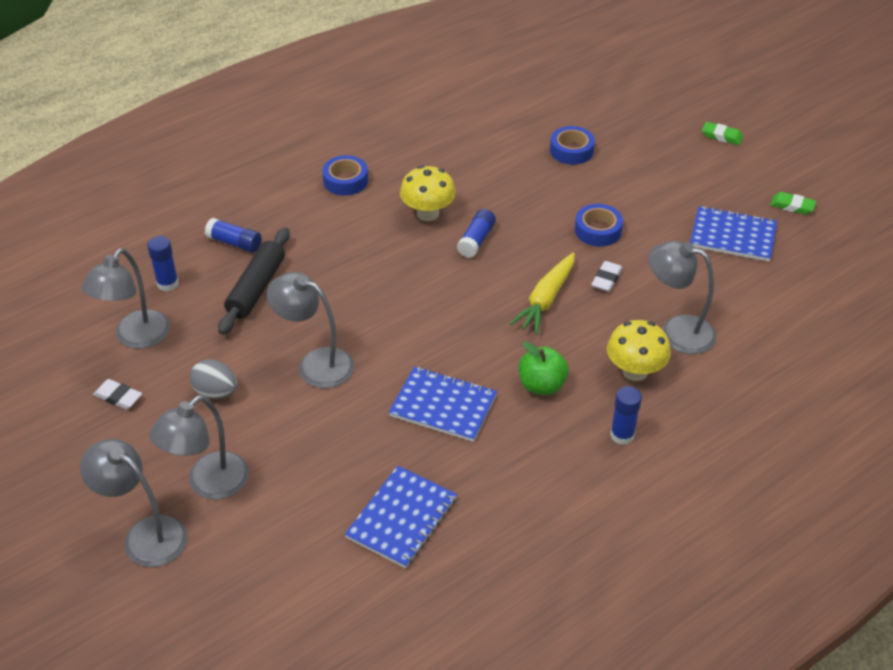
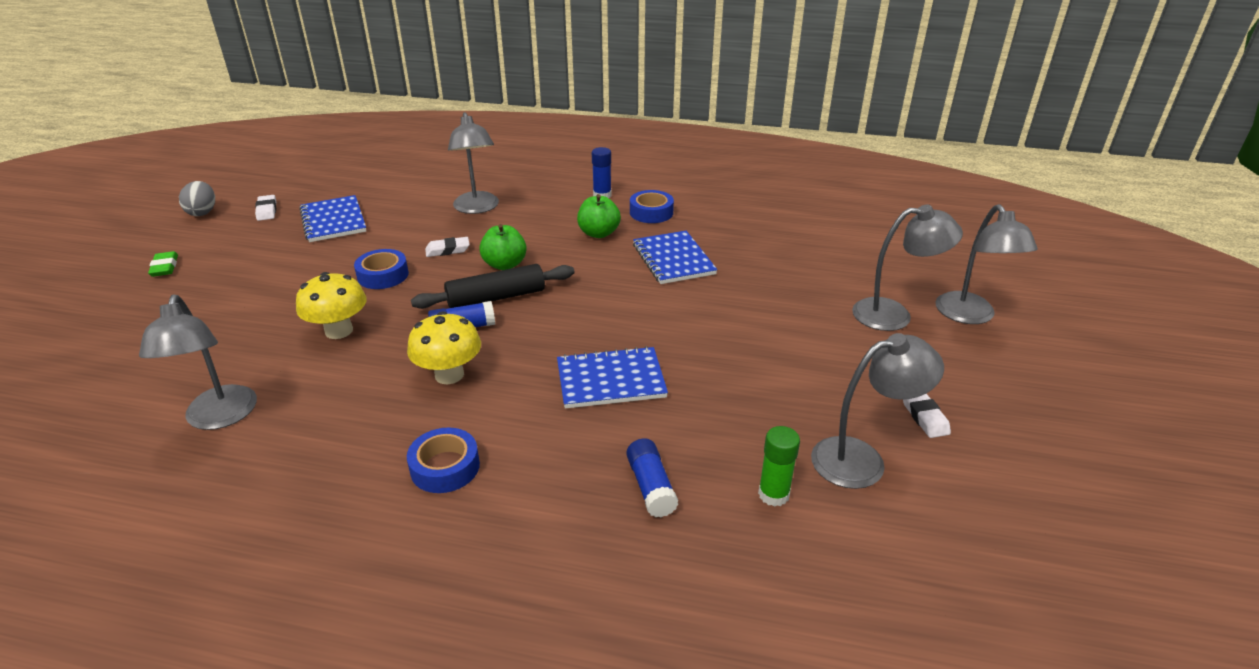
camera: 130 degrees left, 10 degrees down
(167, 283) = (773, 494): blue glue stick -> green glue stick
(216, 392) = (828, 364): grey egg -> grey egg (202, 212)
(256, 288) = (691, 422): black rolling pin -> black rolling pin (496, 297)
(315, 363) = (722, 332): grey lamp -> grey lamp (219, 418)
(402, 518) = (780, 234): blue notebook -> blue notebook (610, 380)
(546, 300) = (505, 264): yellow carrot -> green apple
(571, 150) = (251, 336): blue tape -> blue tape (651, 212)
(635, 371) = (538, 209): yellow mushroom -> yellow mushroom (339, 331)
(792, 206) = (267, 210): green eraser -> white eraser

